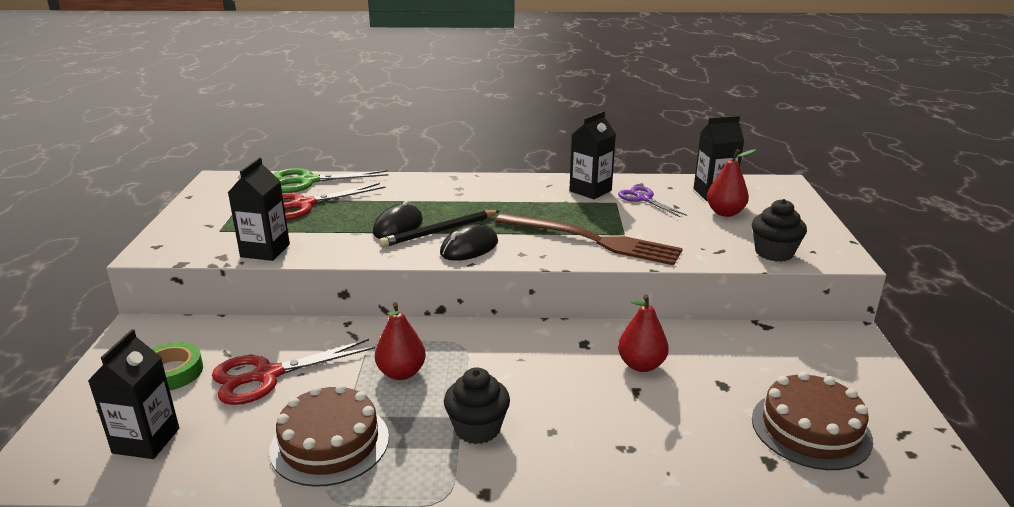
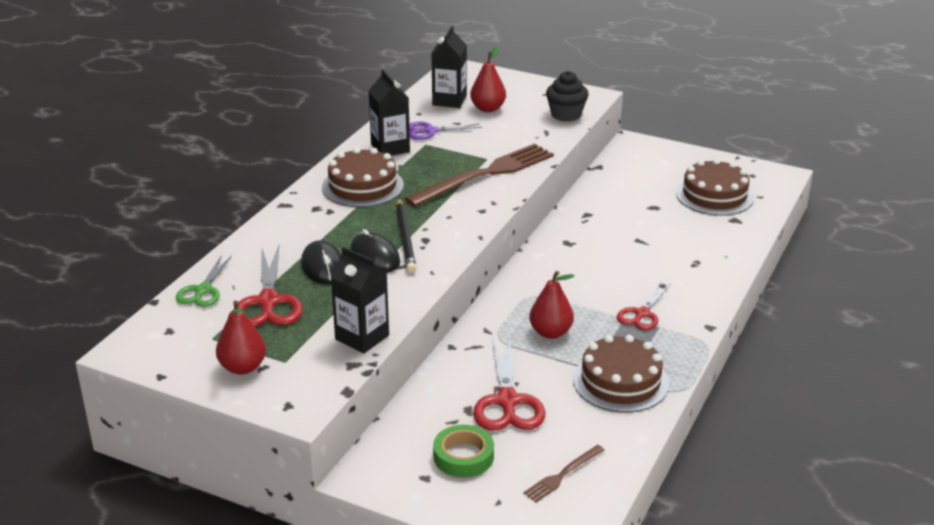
camera: 65 degrees left, 5 degrees up
(146, 440) = (562, 475): black carton -> brown fork
(308, 181) = (203, 290): green scissors -> green scissors, size x0.64
(469, 248) = (451, 231): black mouse -> black mouse (323, 266)
(477, 428) = (642, 314): black cupcake -> red scissors
(512, 195) = (362, 186): none -> brown cake
(641, 365) = (611, 229): red pear -> red pear (243, 367)

